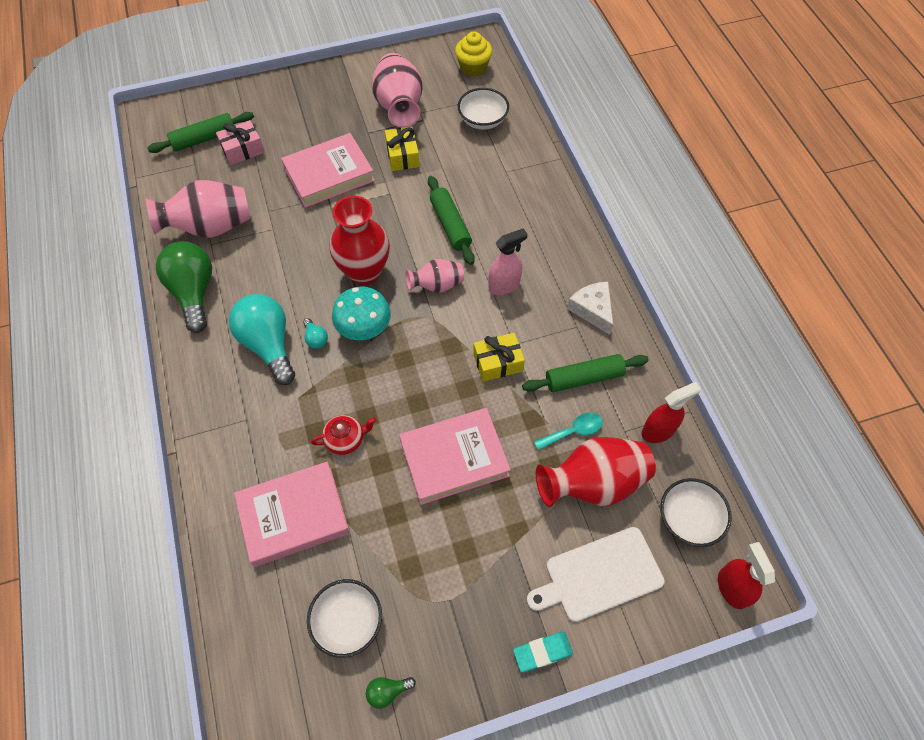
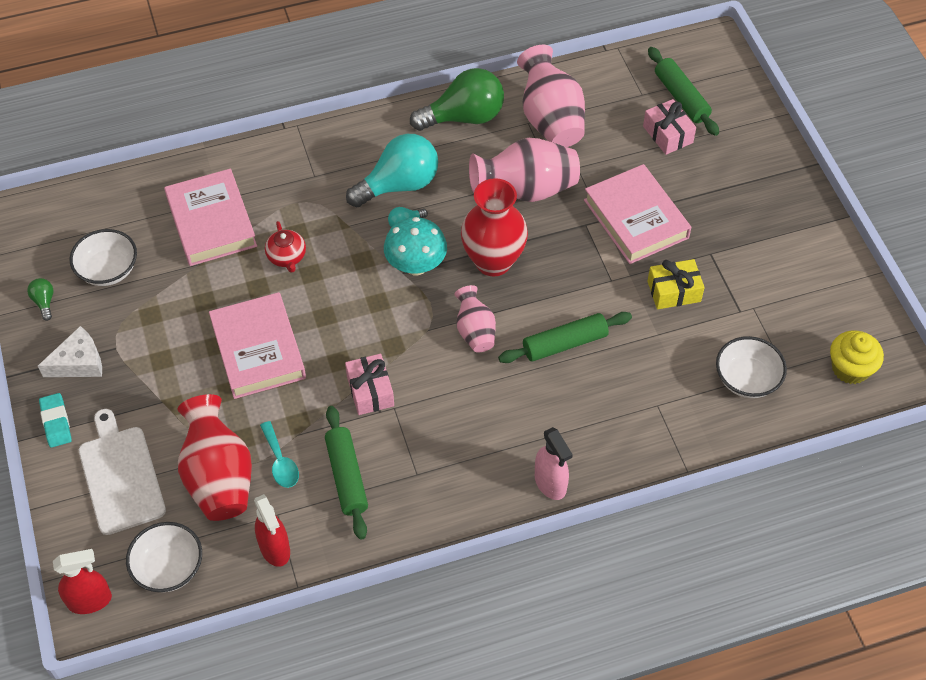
camera: 90 degrees right, 5 degrees down
(399, 107) = (759, 284): pink vase -> pink vase (526, 190)
(498, 362) = (370, 391): yellow gift -> pink gift
(504, 285) = (475, 399): pink spray bottle -> pink spray bottle (550, 483)
(592, 310) = (440, 492): white cheese -> white cheese (79, 362)

